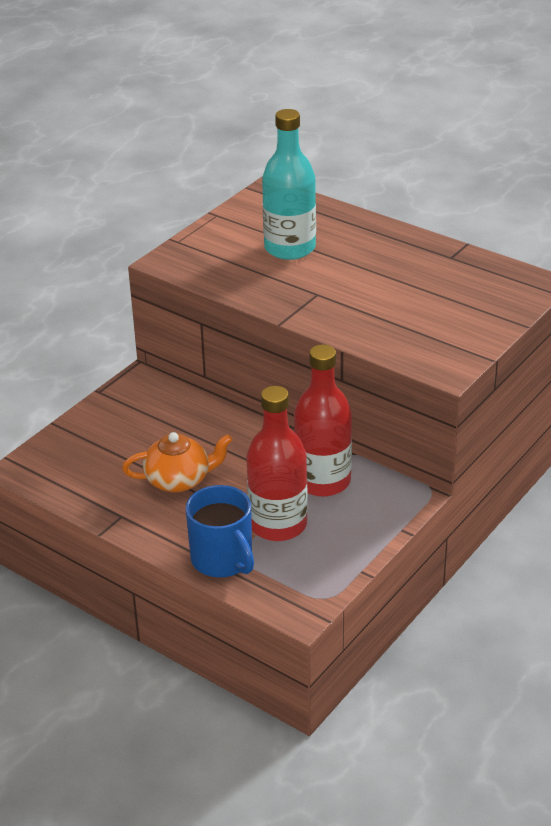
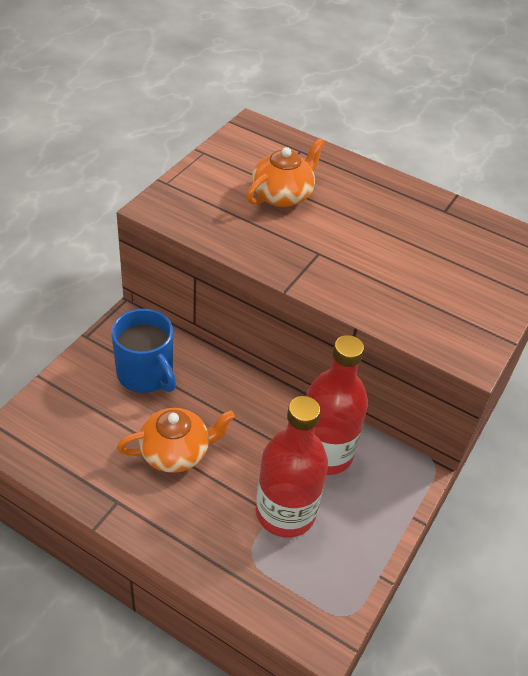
camera: 10 degrees left, 10 degrees up
(223, 559) = (231, 562): blue mug -> blue mug (146, 374)
(289, 248) = (282, 195): turquoise bottle -> orange teapot

